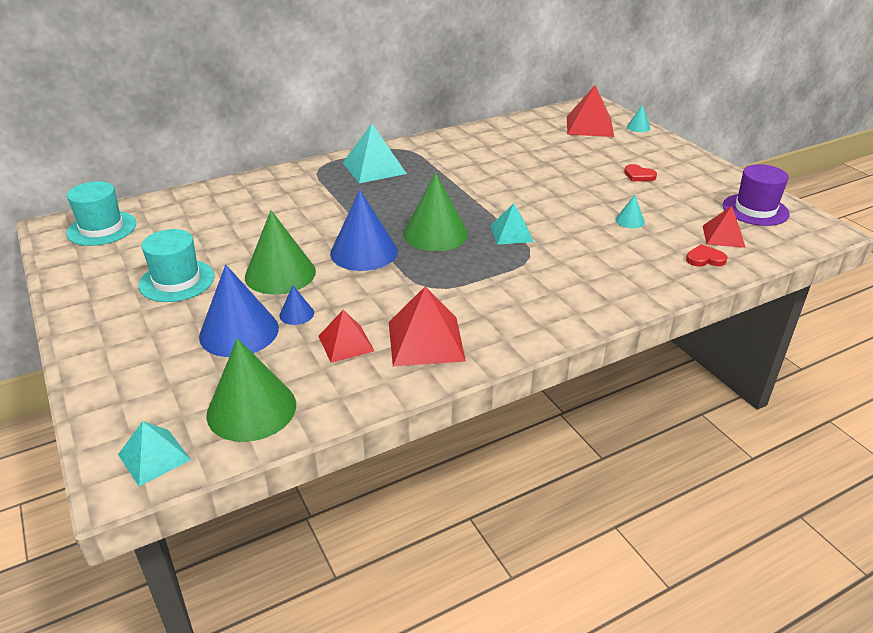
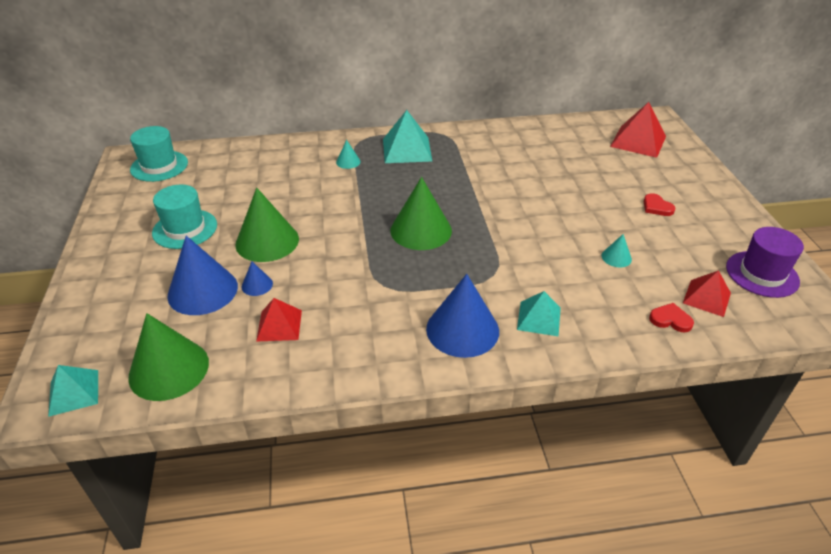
camera: 20 degrees right, 5 degrees up
(364, 252) = (348, 235): blue cone -> blue cone (462, 329)
(425, 340) = (347, 341): red pyramid -> none
(511, 233) = (491, 246): turquoise pyramid -> turquoise pyramid (539, 318)
(638, 127) = (689, 151): turquoise cone -> turquoise cone (348, 162)

